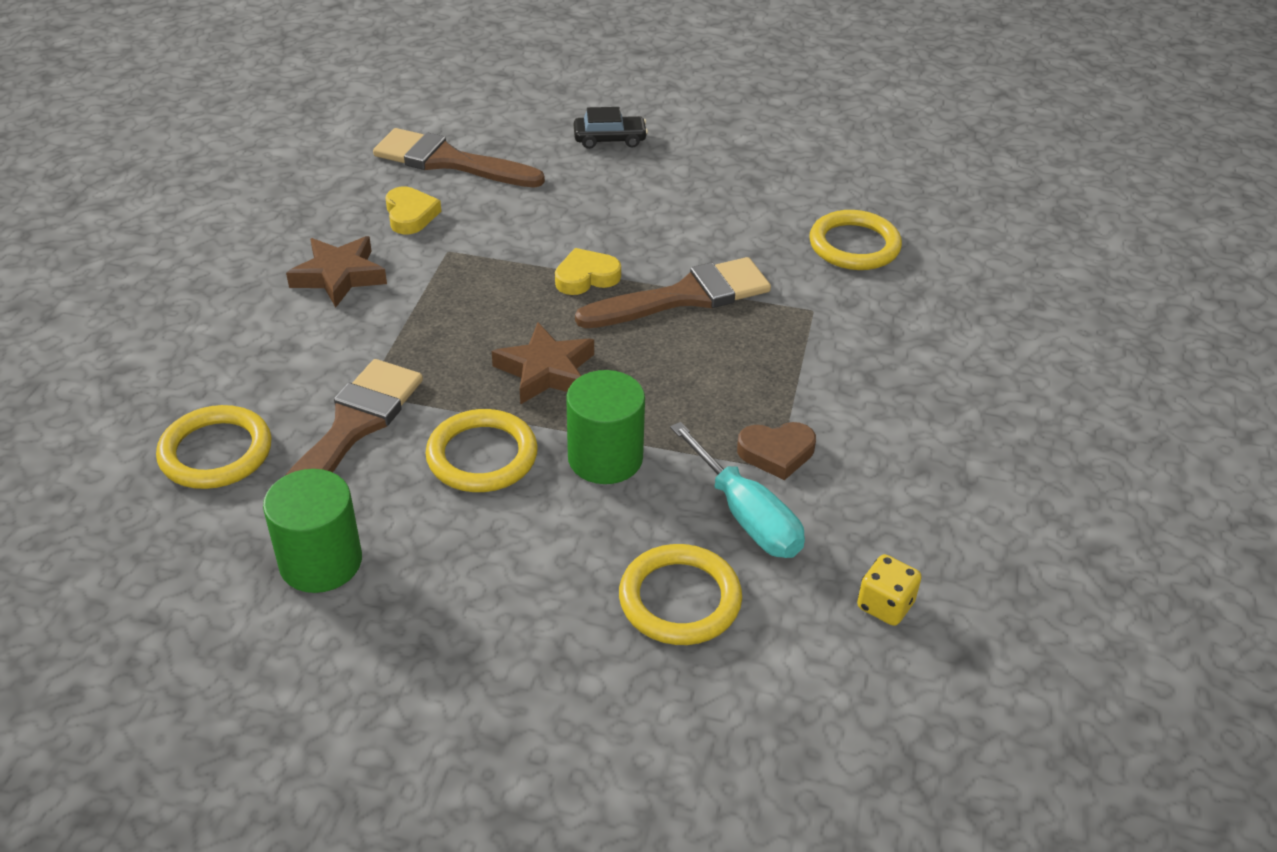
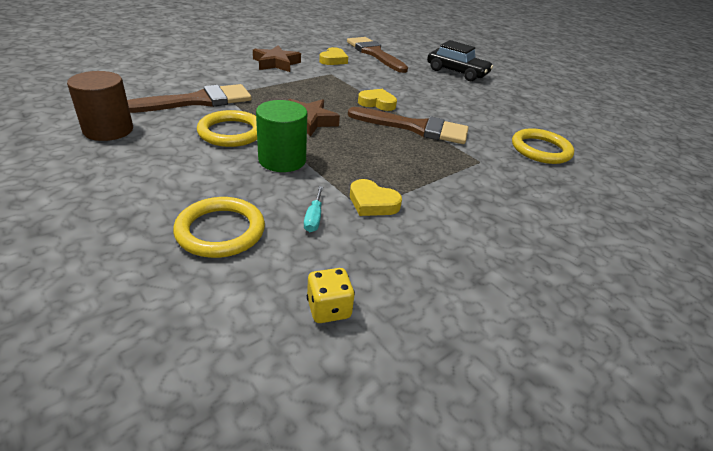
camera: 35 degrees right, 5 degrees down
(216, 452) = (141, 85): yellow ring -> none
(321, 562) = (108, 130): green cylinder -> brown cylinder
(610, 139) = (457, 72): black car -> black car, size x1.57
(746, 516) = (314, 218): turquoise screwdriver -> turquoise screwdriver, size x0.50
(776, 453) = (372, 203): brown heart -> yellow heart

